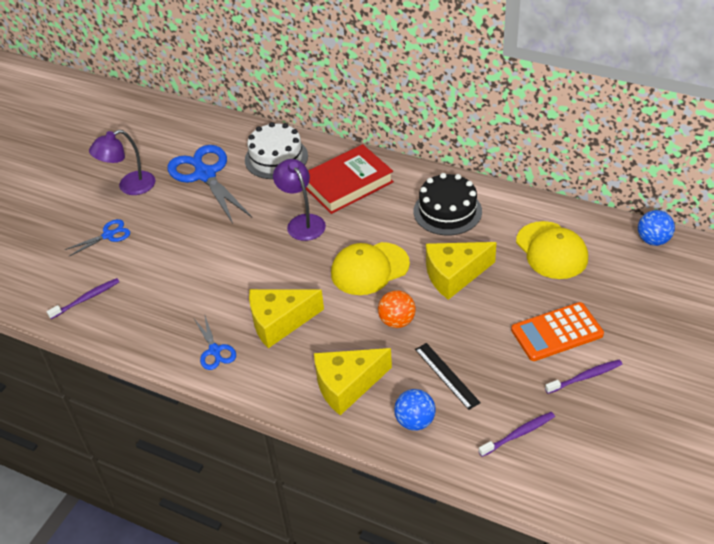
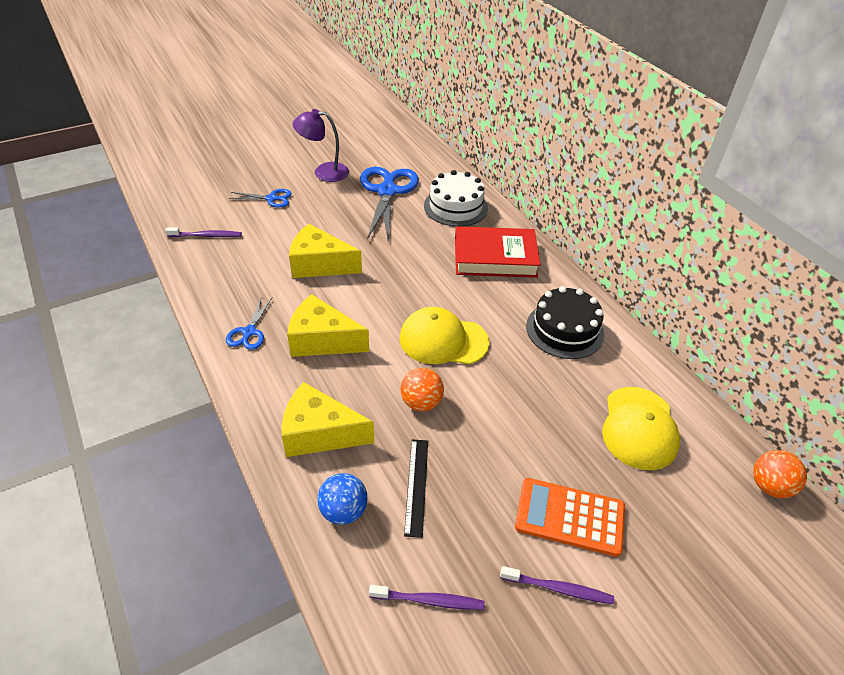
camera: 30 degrees right, 0 degrees up
(302, 222) = (425, 268): purple lamp -> none
(454, 275) = (515, 393): yellow cheese -> yellow cheese (319, 265)
(653, 240) = (769, 486): blue ball -> orange ball

